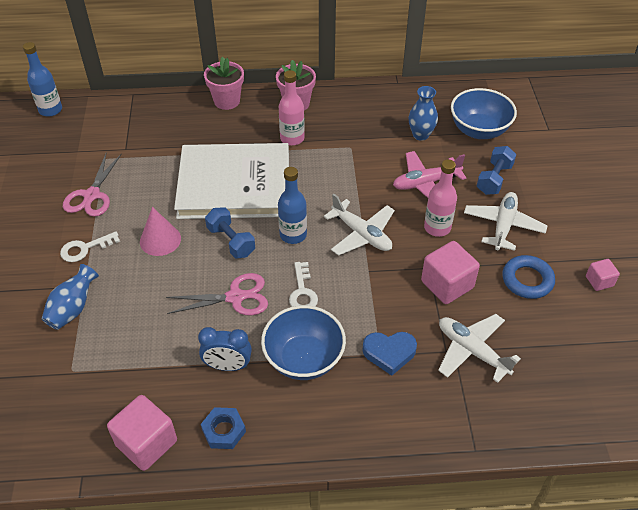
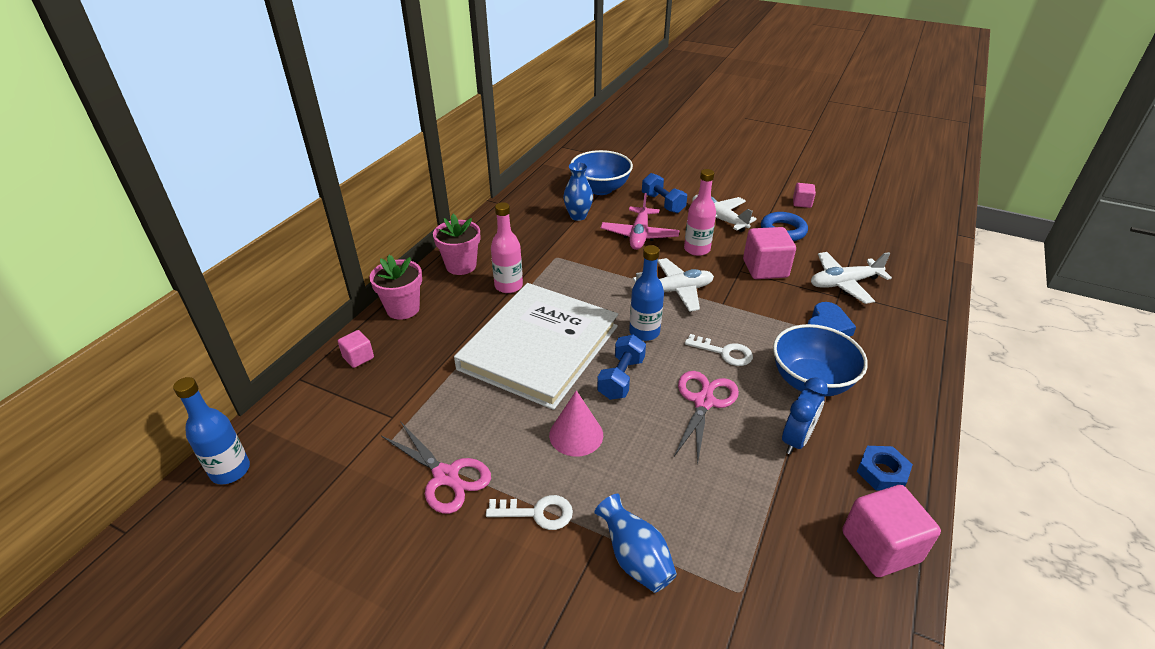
camera: 60 degrees left, 10 degrees down
(85, 248) = (537, 513): white key -> white key turned 90 degrees counterclockwise
(166, 107) = (358, 357): none -> pink cube
(231, 241) = (621, 378): blue dumbbell -> blue dumbbell turned 60 degrees counterclockwise

